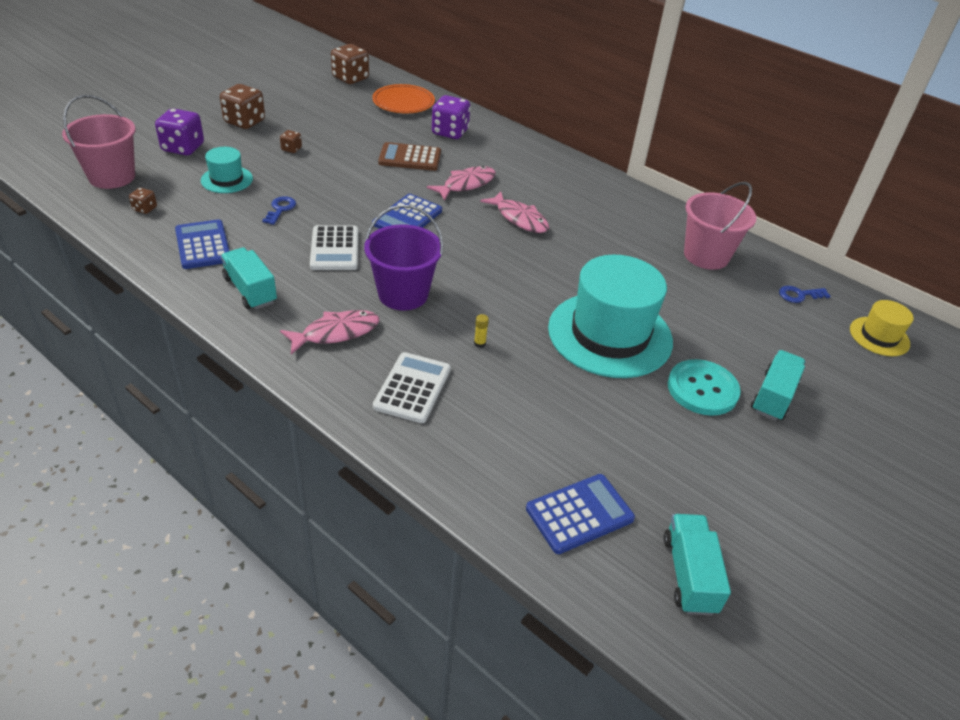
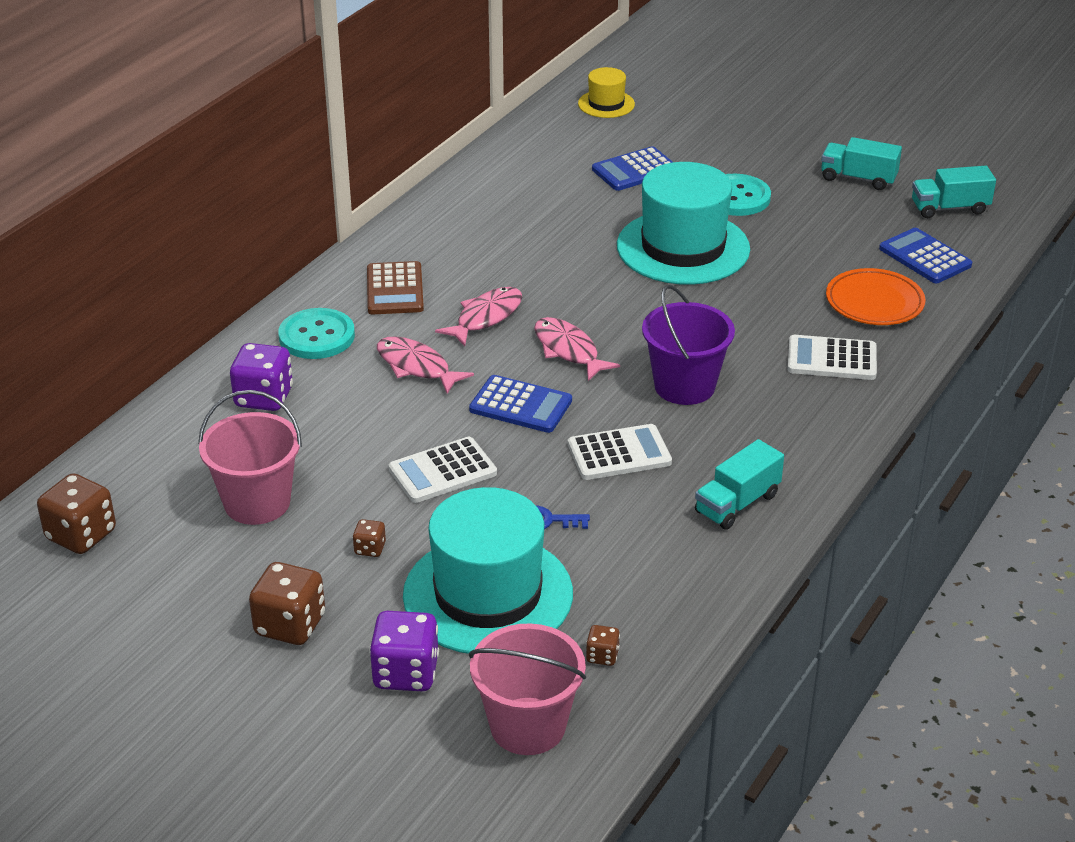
camera: 95 degrees left, 5 degrees down
(203, 245) = (664, 570): blue calculator -> blue calculator (635, 170)
(227, 179) = (488, 594): turquoise hat -> turquoise hat, size x2.08
(336, 333) = (777, 422): pink fish -> pink fish (568, 350)
(350, 180) = (442, 471): none -> white calculator
(403, 103) = (170, 458): orange plate -> orange plate (874, 302)
(410, 158) = (358, 425): brown calculator -> brown calculator (395, 289)
(479, 343) = (741, 325): yellow glue stick -> none
(511, 154) = (317, 336): none -> turquoise button
(706, 256) = (510, 189): pink bucket -> pink bucket (257, 503)
(773, 396) = (725, 162): turquoise truck -> turquoise truck (858, 178)
(799, 295) = (558, 139): blue key -> none

